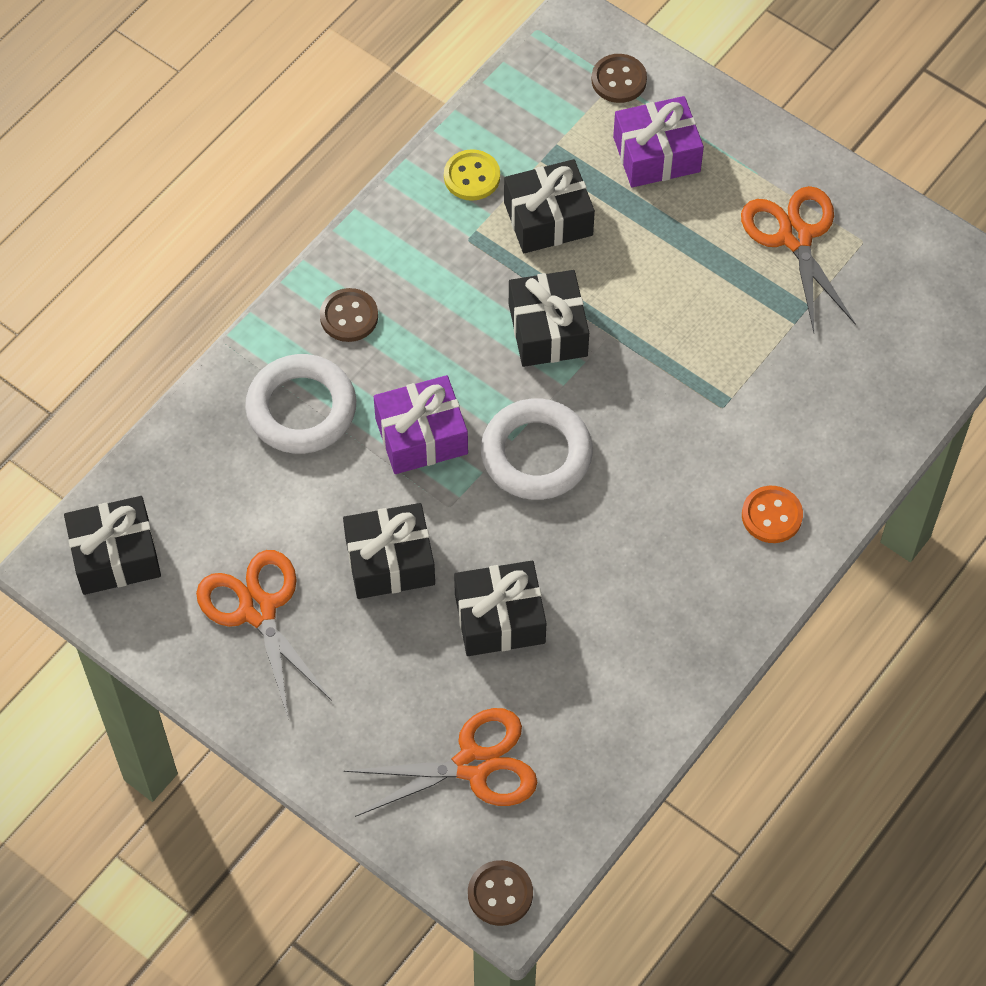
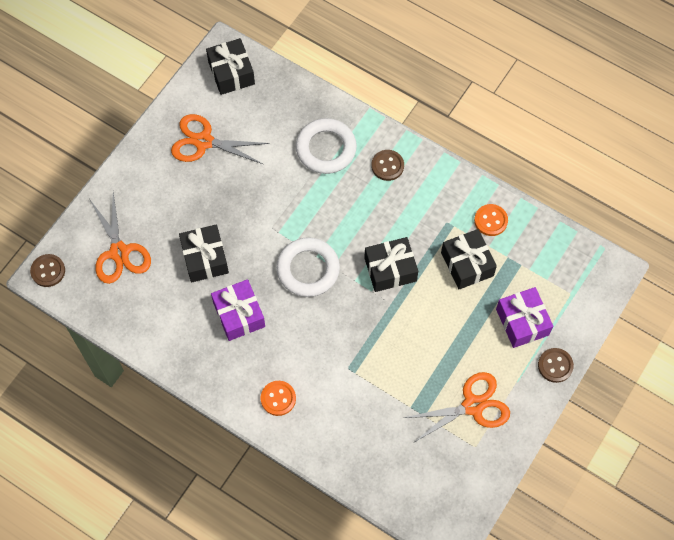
camera: 85 degrees right, 5 degrees up
(258, 610) = (204, 141): orange scissors -> orange scissors turned 135 degrees counterclockwise
(390, 561) = (236, 201): black gift -> none
(421, 436) = (314, 209): purple gift -> purple gift (239, 314)
(472, 177) = (490, 220): yellow button -> orange button
(619, 80) = (574, 297): brown button -> brown button (555, 365)

